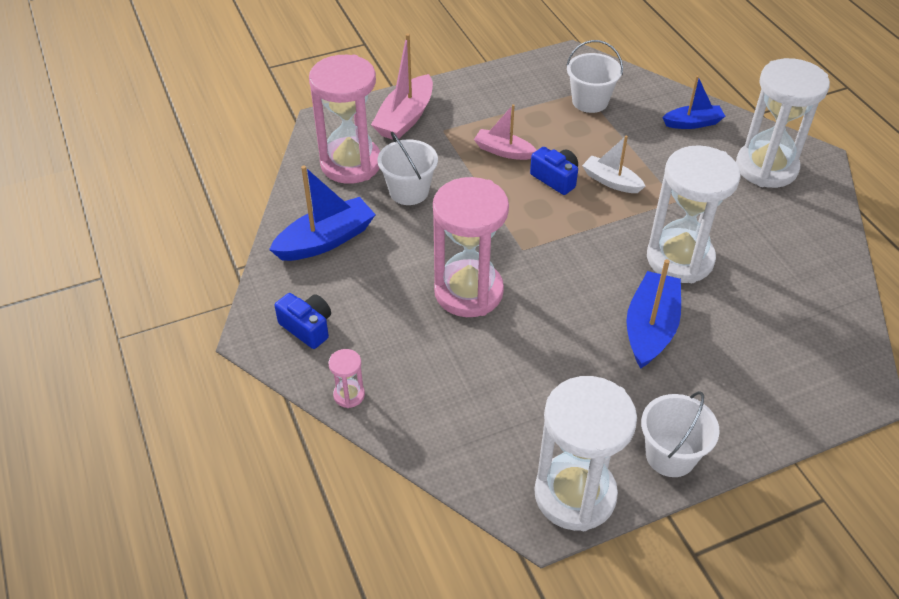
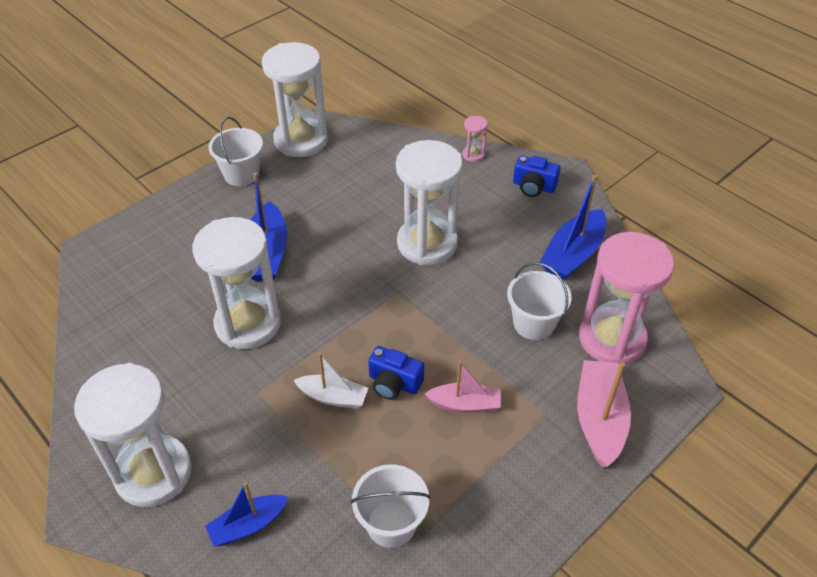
camera: 160 degrees right, 0 degrees up
(468, 292) = (427, 243): pink hourglass -> white hourglass

